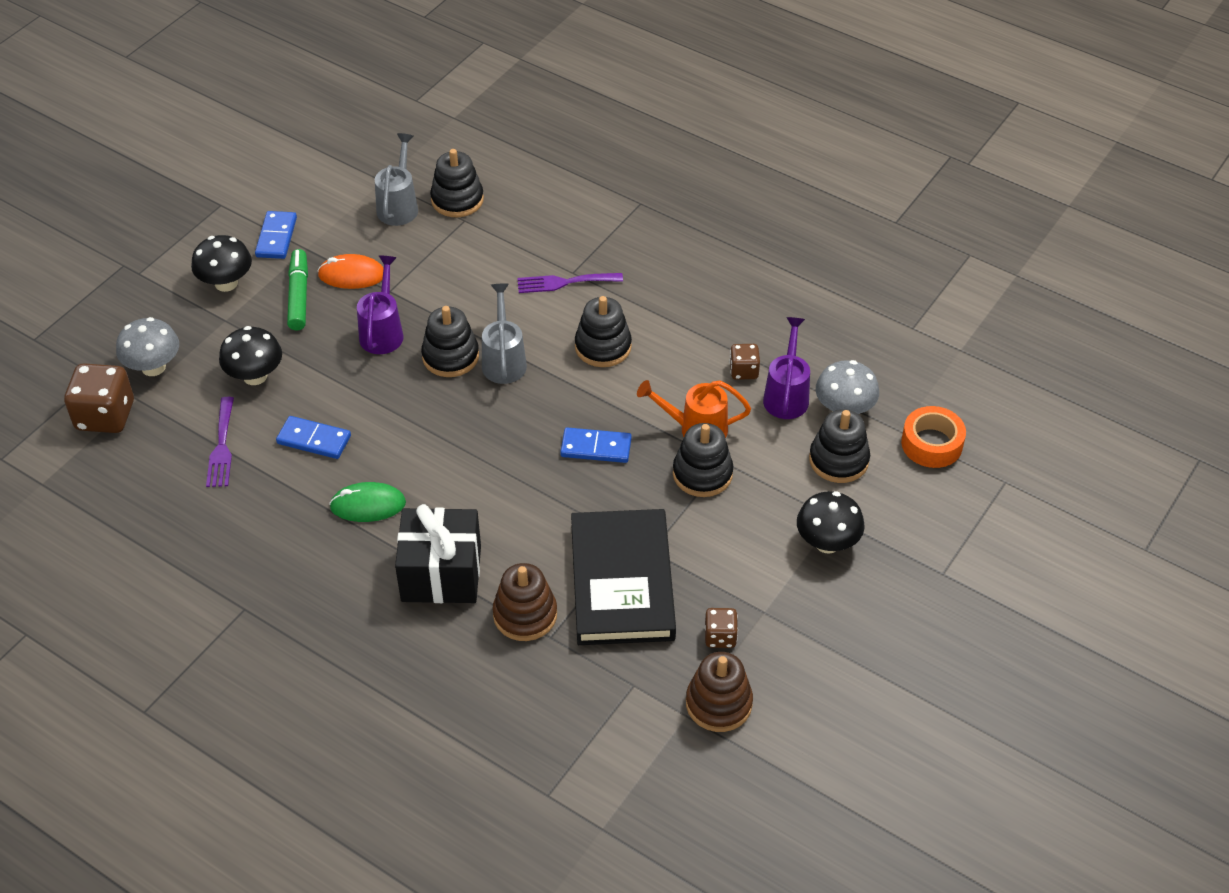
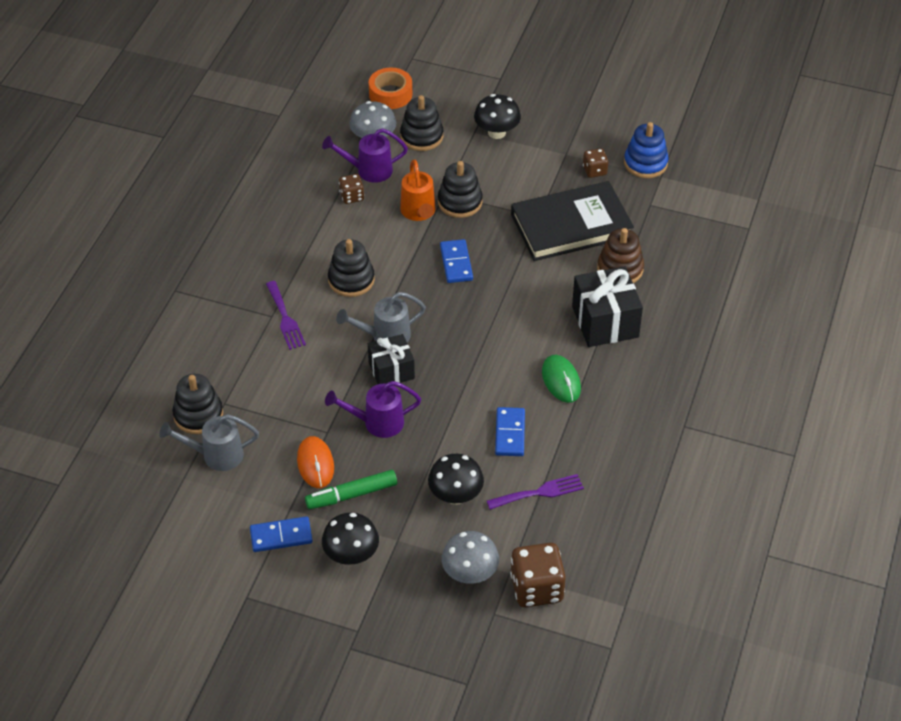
camera: 105 degrees left, 0 degrees up
(450, 356) = (391, 371): black stacking toy -> black gift
(718, 703) = (645, 163): brown stacking toy -> blue stacking toy

